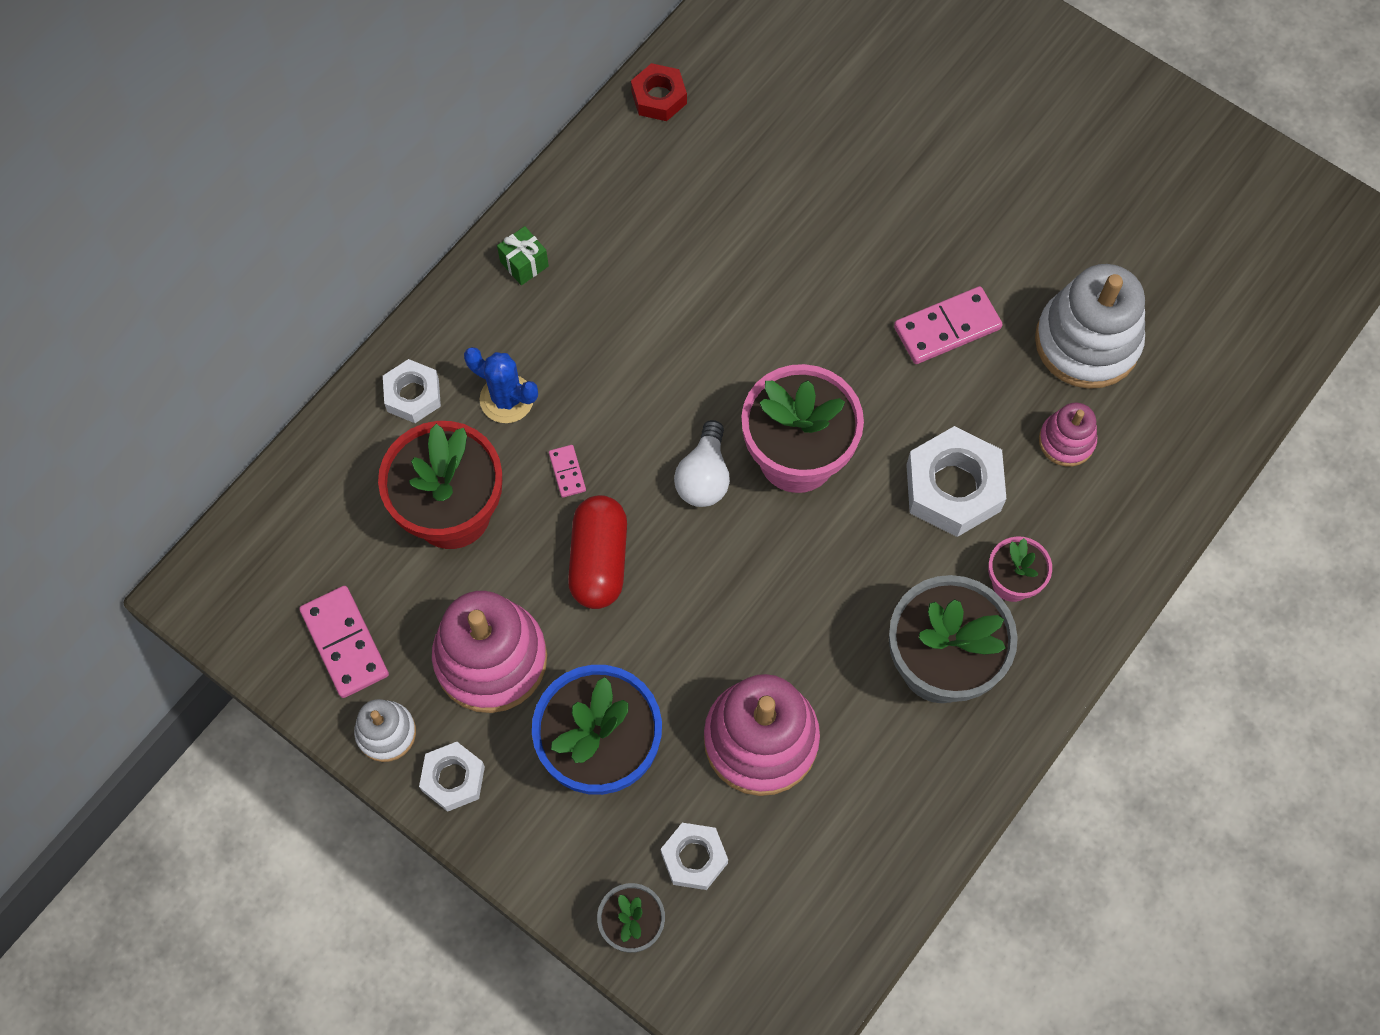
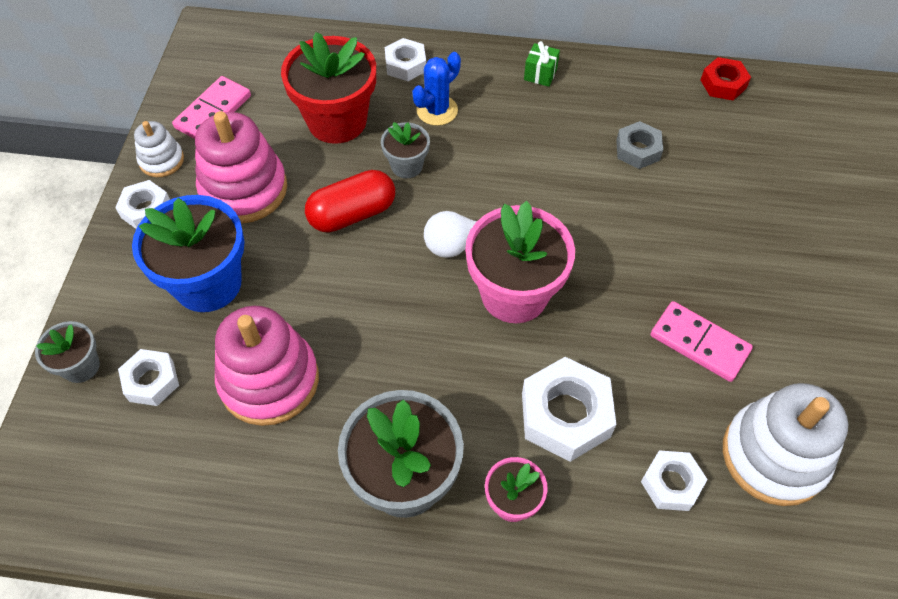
camera: 60 degrees right, 10 degrees down
(506, 399) = (437, 110): blue cactus -> blue cactus turned 45 degrees clockwise
(567, 472) = (406, 166): pink domino -> grey flower pot
(692, 235) = (638, 150): none -> grey nut
(1066, 441) = (671, 483): pink stacking toy -> white nut

